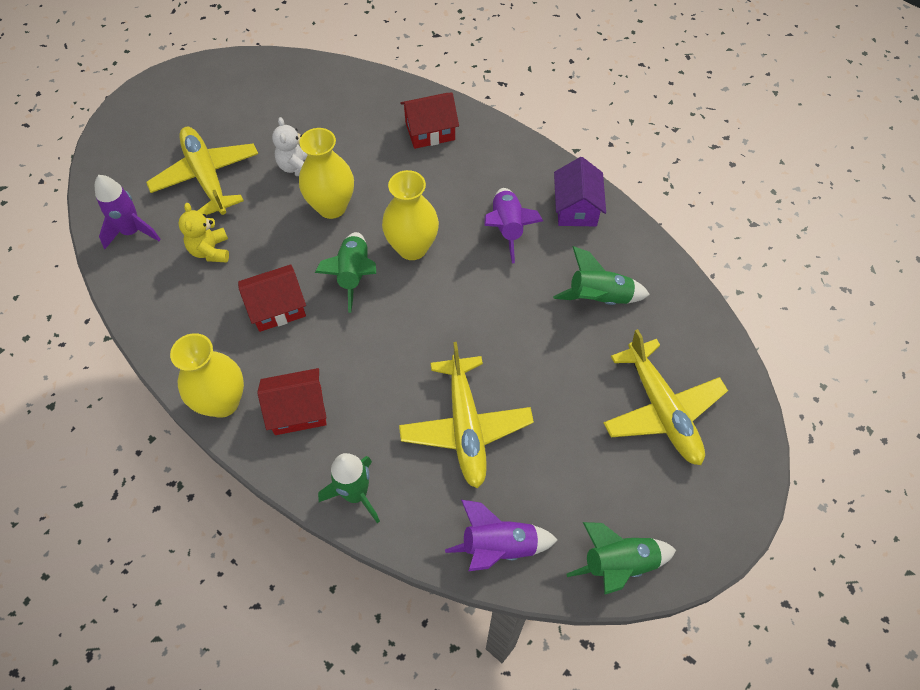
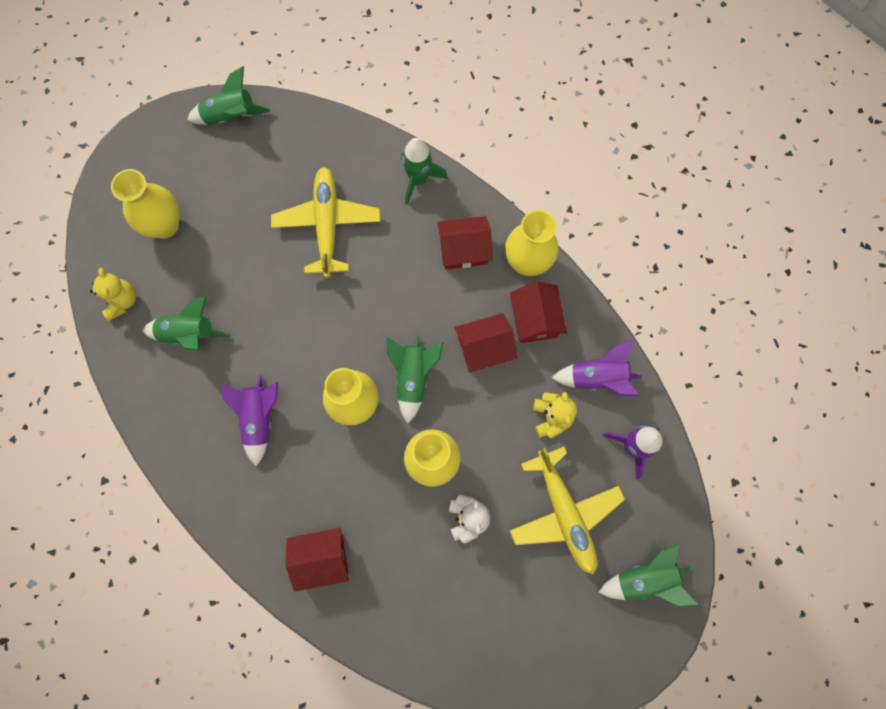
camera: 175 degrees left, 15 degrees up
(140, 137) = (644, 579): none -> green rocket
(219, 341) = (535, 319): none -> red house
(499, 547) = (315, 134): purple rocket -> purple rocket (597, 377)
(576, 208) = (185, 438): purple house -> none
(661, 410) = (165, 225): yellow plane -> yellow vase
(683, 324) = (122, 301): none -> yellow teddy bear

